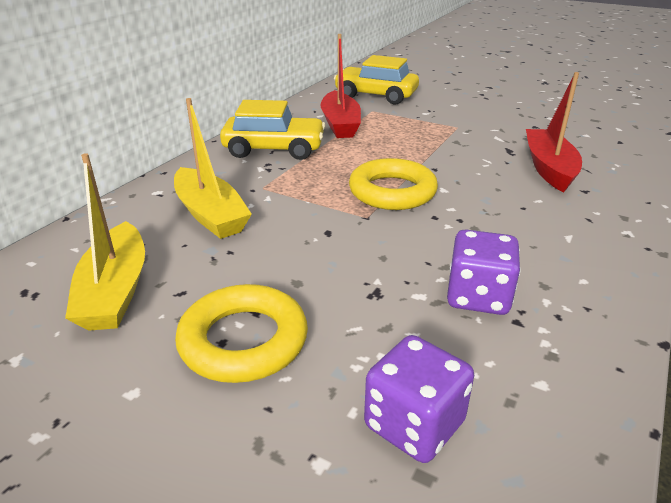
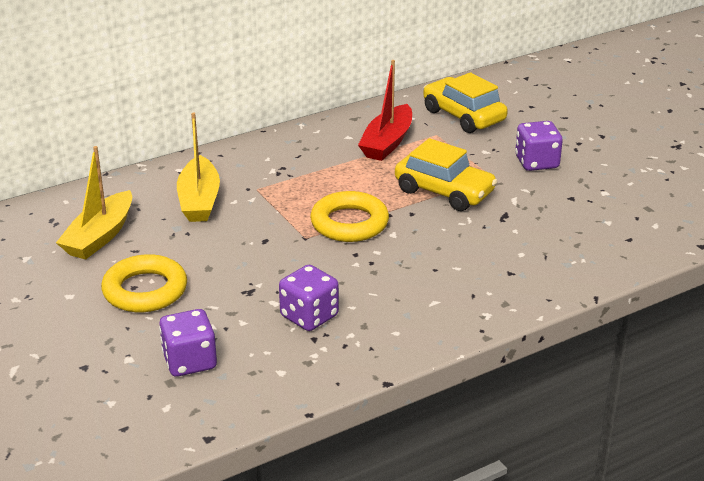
camera: 30 degrees right, 0 degrees up
(274, 149) = (301, 154): yellow car -> yellow car (444, 192)
(474, 111) = (536, 162): none -> purple dice
(549, 168) = (511, 243): red boat -> none

